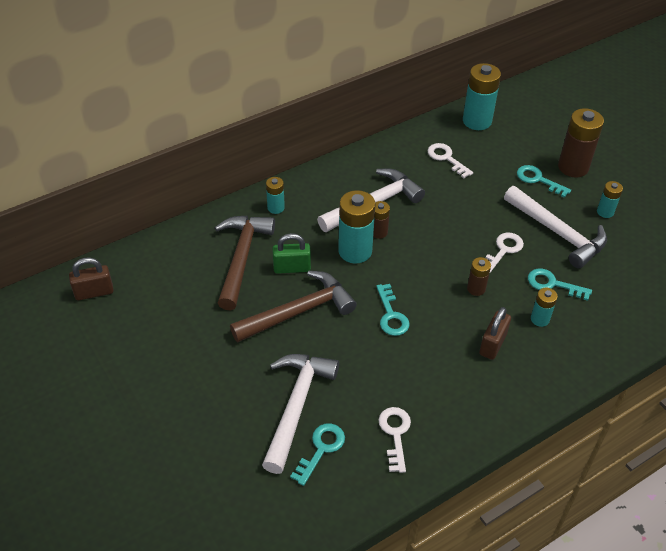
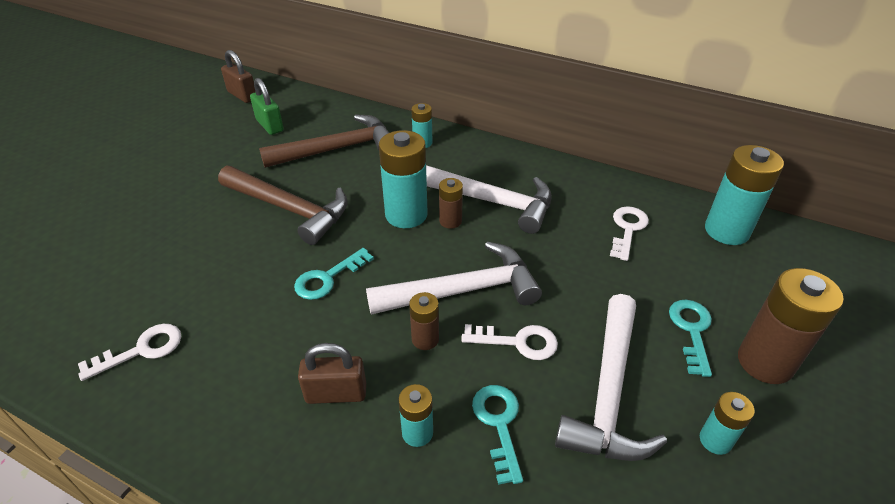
camera: 60 degrees right, 5 degrees down
(292, 268) = (348, 182): green padlock -> green padlock (270, 125)
(296, 406) = (156, 256): white hammer -> white hammer (463, 291)
(321, 449) = (101, 296): turquoise key -> none

